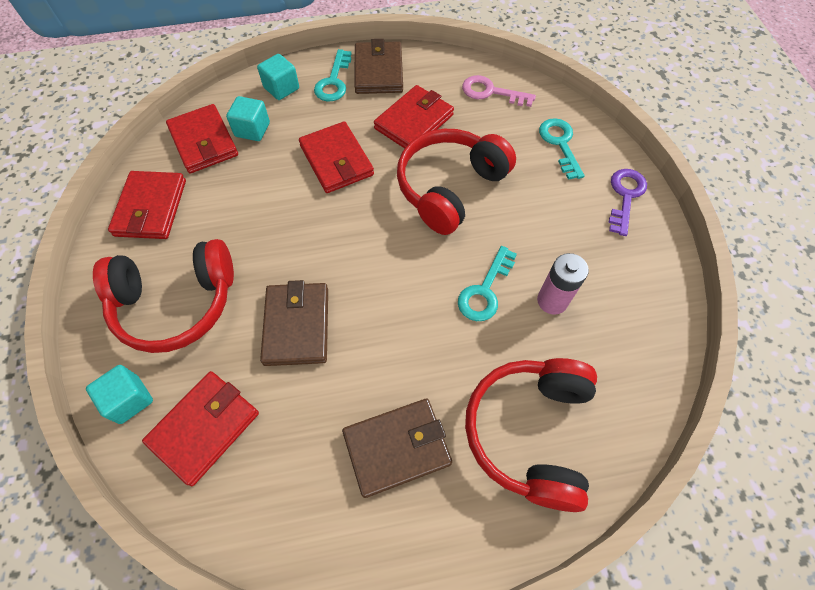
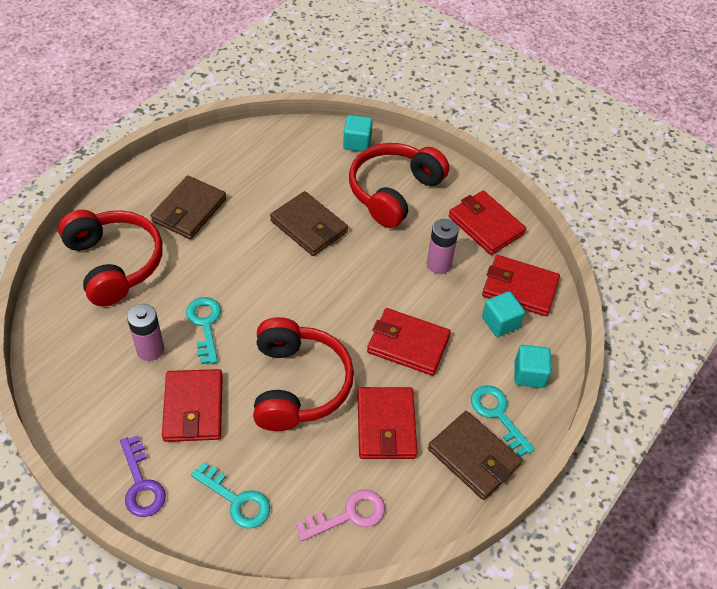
camera: 135 degrees right, 10 degrees down
(204, 428) = (303, 156): red wallet -> red wallet (193, 408)
(234, 203) = (438, 264): none -> pink battery

